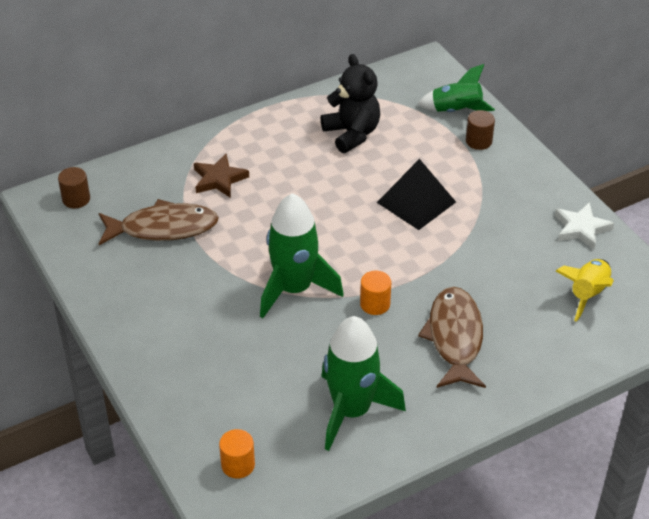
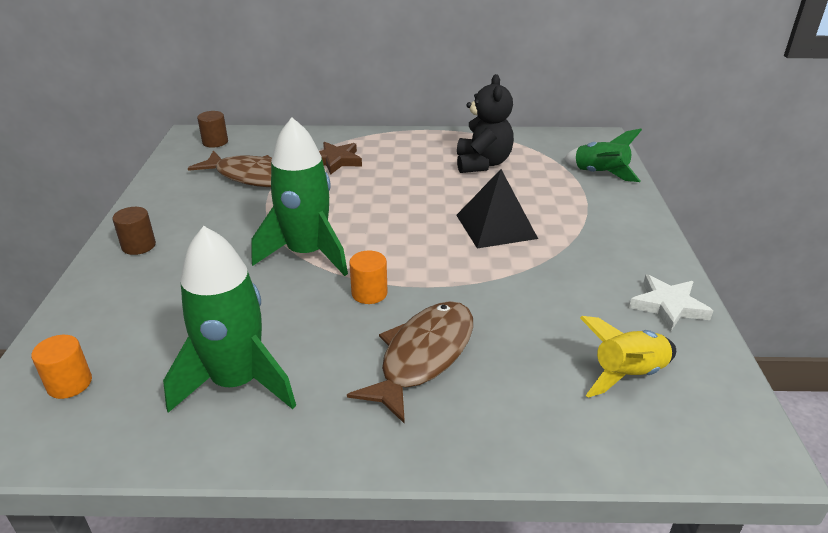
camera: 30 degrees right, 10 degrees down
(478, 141) = (604, 201): brown cylinder -> brown cylinder (139, 246)

